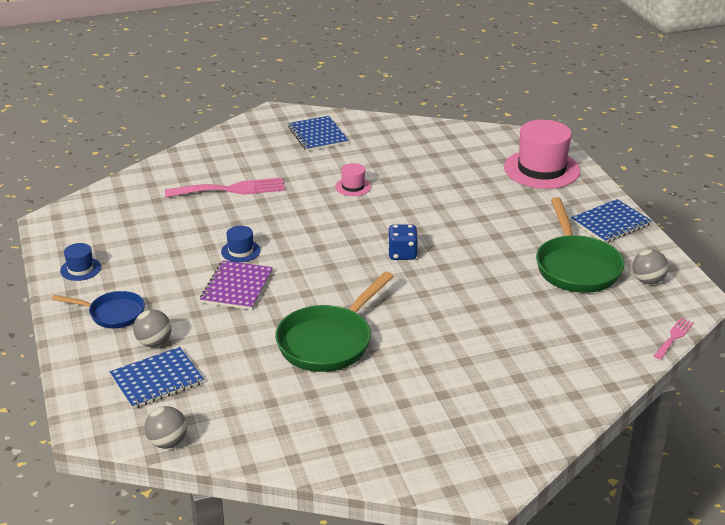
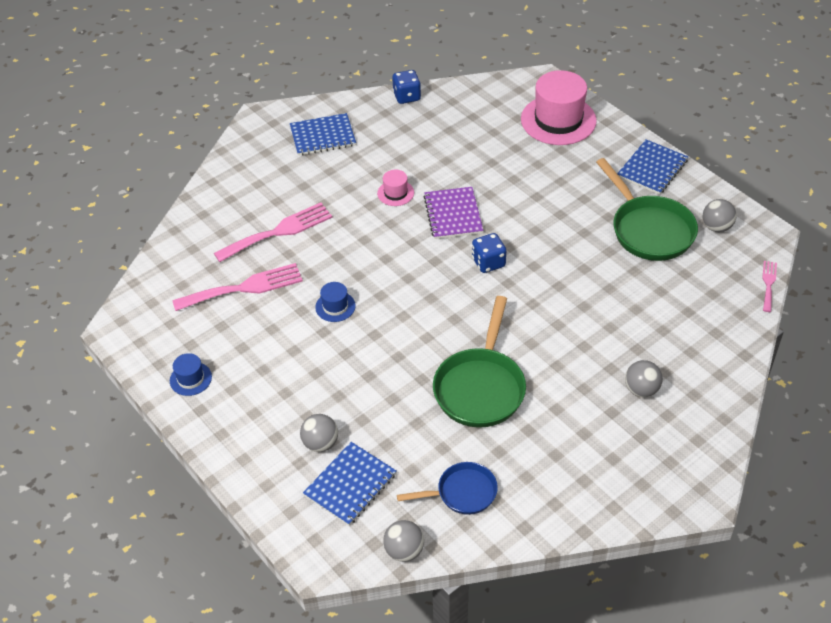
camera: 20 degrees left, 15 degrees up
(113, 314) = (258, 422): blue pan -> blue pan (462, 493)
(173, 220) = (244, 288): none -> pink fork
(237, 287) = (358, 351): purple notebook -> purple notebook (453, 214)
(318, 135) = (323, 136): blue notebook -> blue notebook turned 60 degrees counterclockwise
(412, 125) = (407, 96): none -> blue dice
(484, 385) = (641, 389): none -> grey ball

